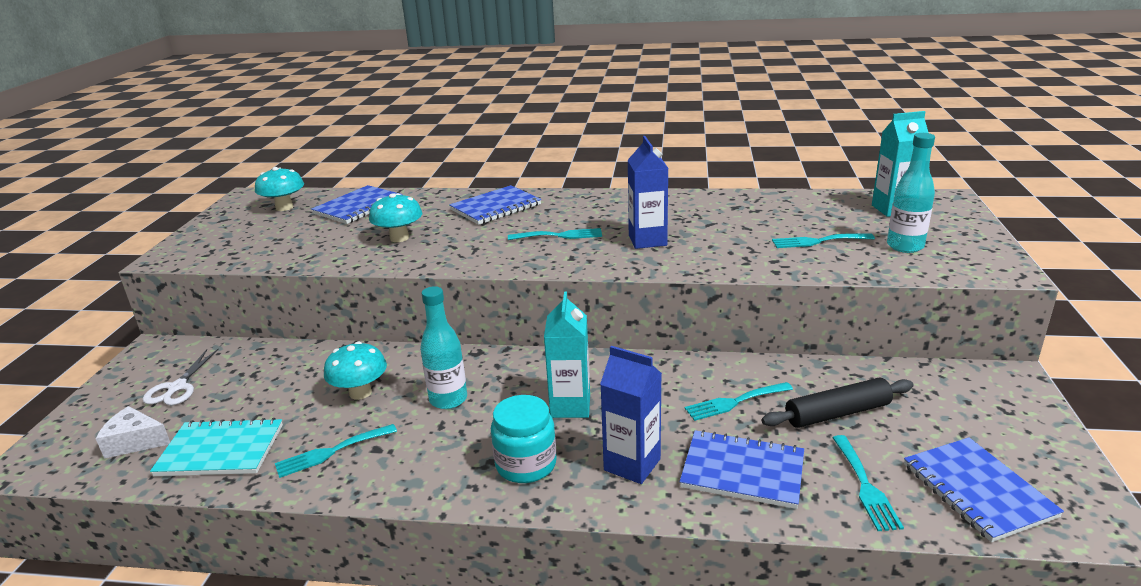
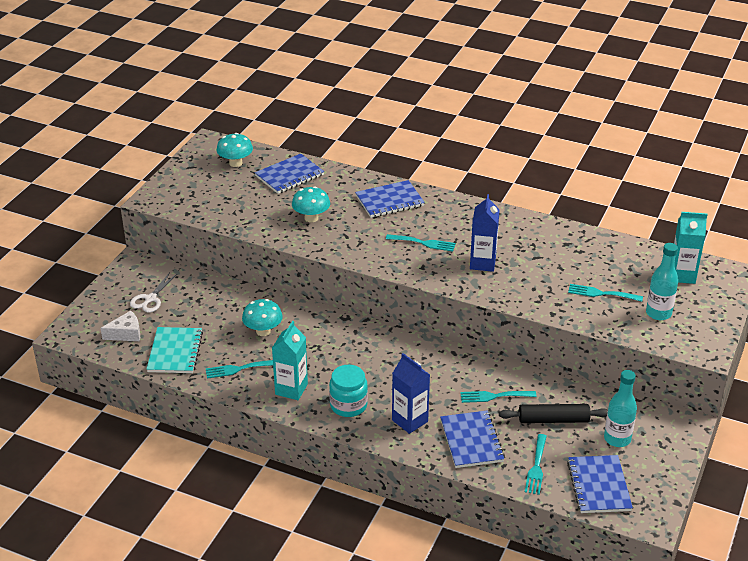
camera: 15 degrees right, 10 degrees up
(135, 442) = (126, 333): white cheese -> white cheese turned 135 degrees clockwise
(221, 450) = (175, 352): turquoise notebook -> turquoise notebook turned 75 degrees clockwise
(448, 399) = (316, 350): turquoise bottle -> turquoise bottle (617, 439)
(570, 406) = (390, 373): turquoise carton -> turquoise carton (291, 389)
(742, 471) = (471, 441): blue notebook -> blue notebook turned 45 degrees clockwise

